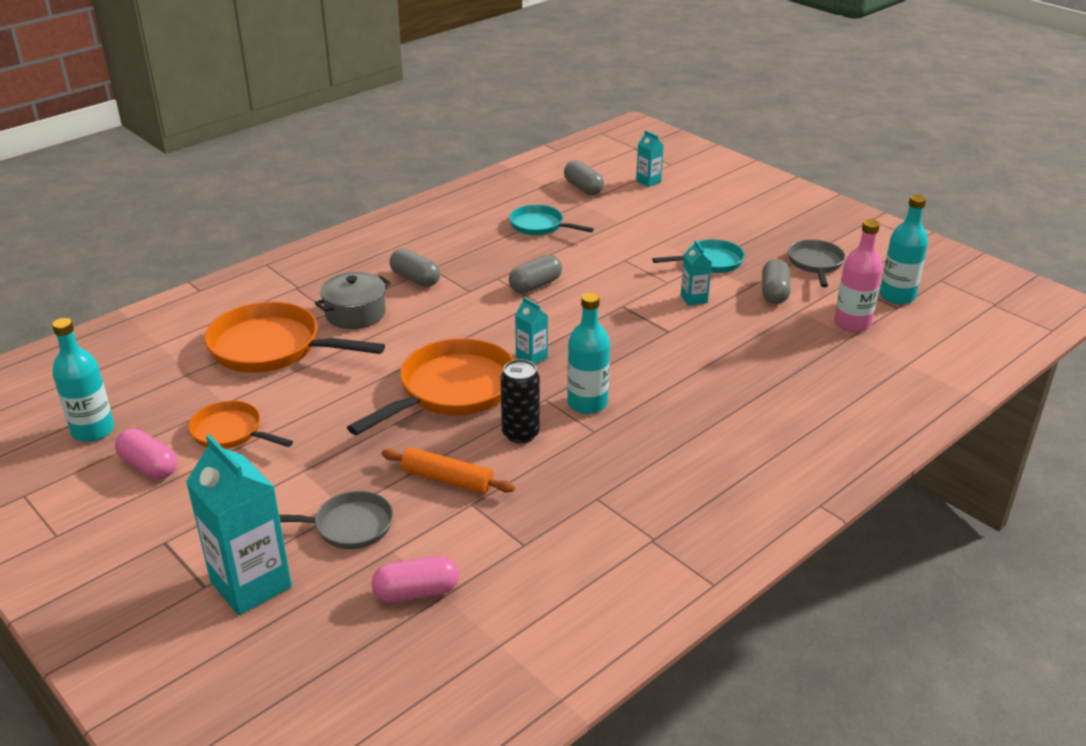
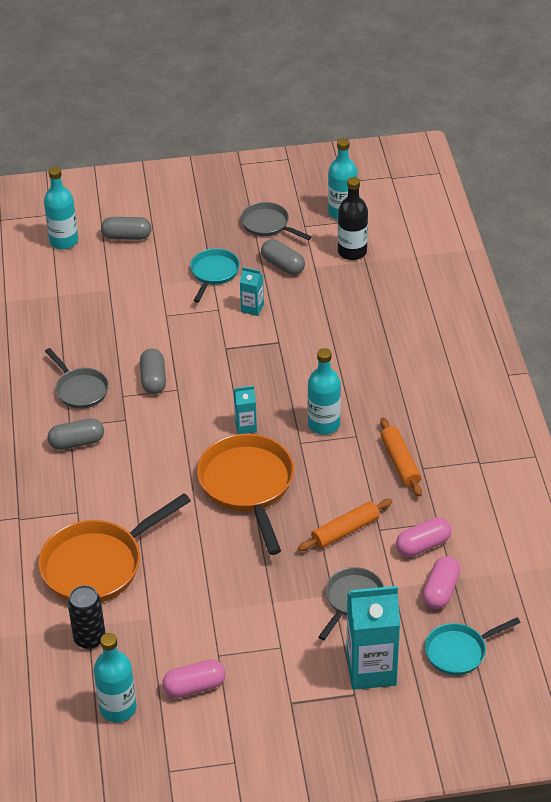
camera: 55 degrees left, 10 degrees up
(231, 432) = (192, 626): orange pan -> none
(355, 313) = (94, 498): grey pot -> none
(477, 548) = (423, 545): none -> pink capsule
(481, 256) = (80, 389): none -> grey pan
(520, 434) = (328, 473): black can -> black can (89, 638)
(540, 226) = (69, 335): turquoise pan -> turquoise pan (459, 651)
(583, 188) = (34, 282): grey capsule -> grey capsule (127, 236)
(588, 478) = (400, 462): none -> orange rolling pin
(648, 181) = (64, 241): turquoise carton -> turquoise bottle
(852, 323) = (352, 252): pink bottle -> black bottle

